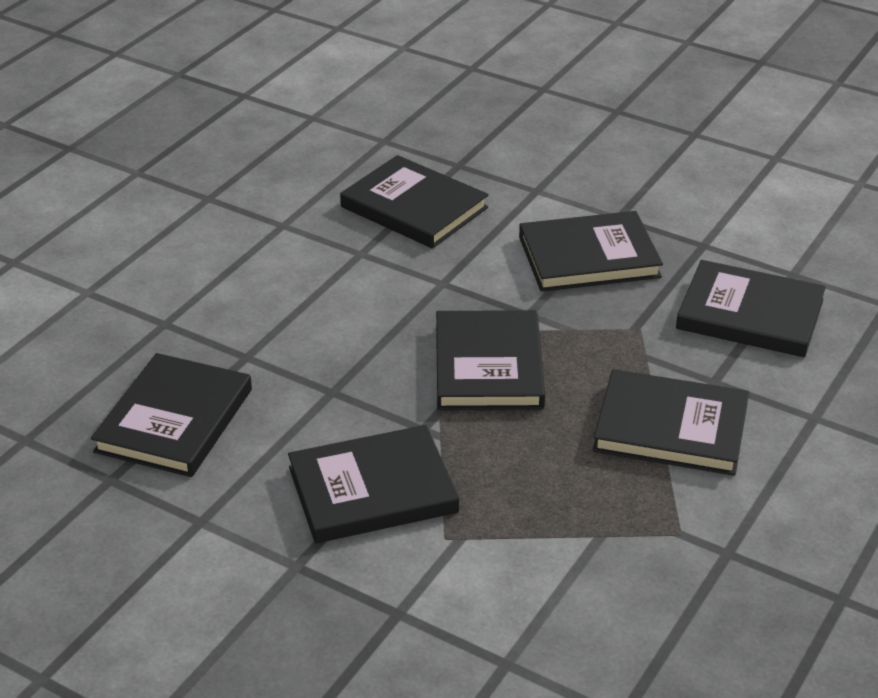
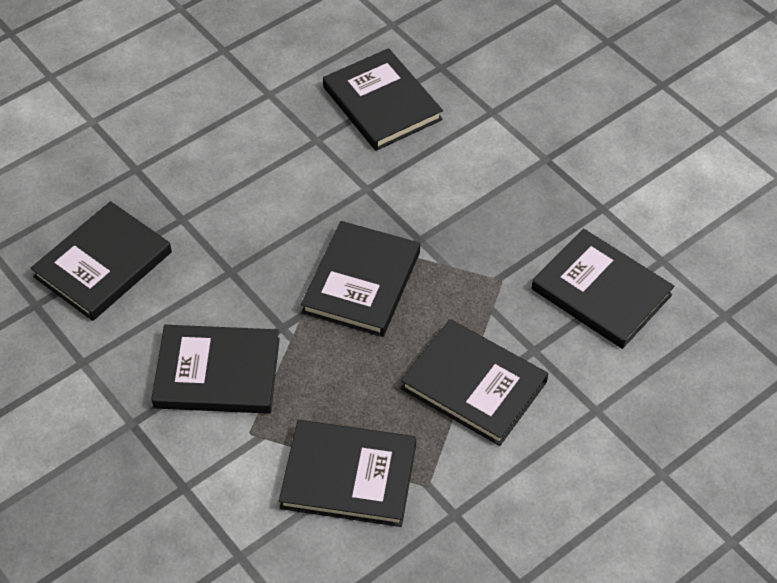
camera: 20 degrees right, 15 degrees up
(589, 257) = (499, 195): black book -> black book (348, 476)

